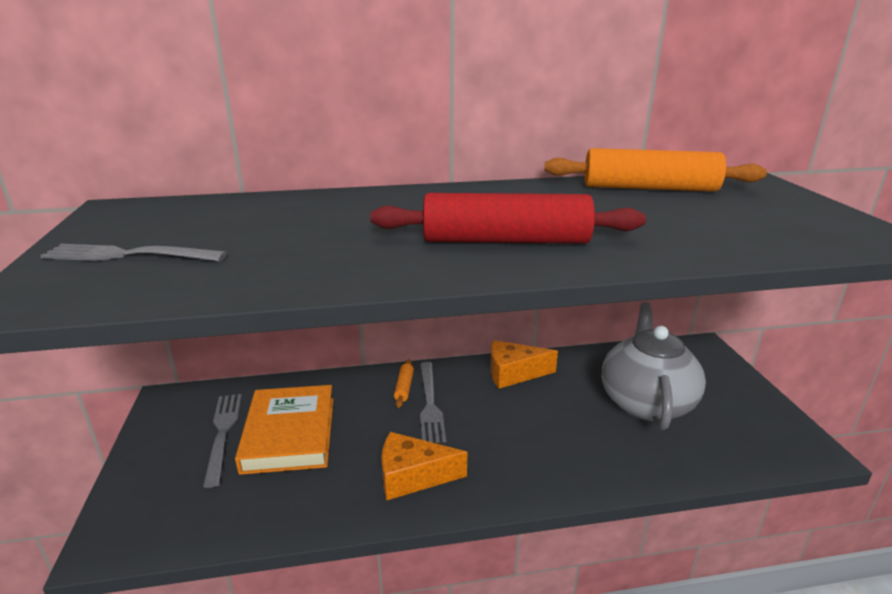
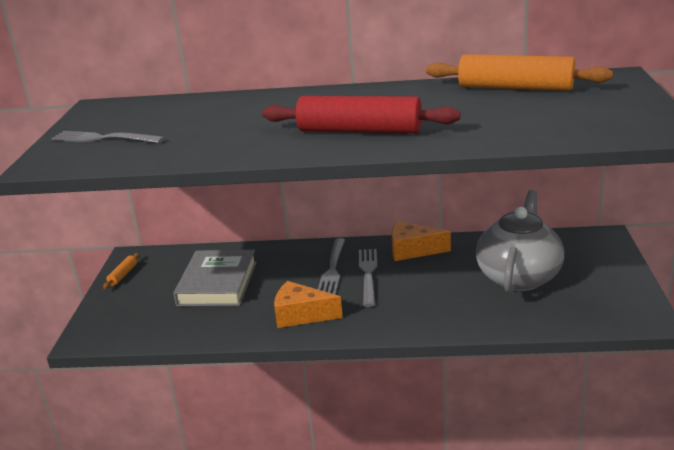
camera: 15 degrees right, 0 degrees up
(223, 432) = (169, 280): grey fork -> grey fork (368, 274)
(289, 434) = (217, 283): orange book -> grey book
(404, 387) = (315, 257): orange rolling pin -> orange rolling pin (123, 275)

